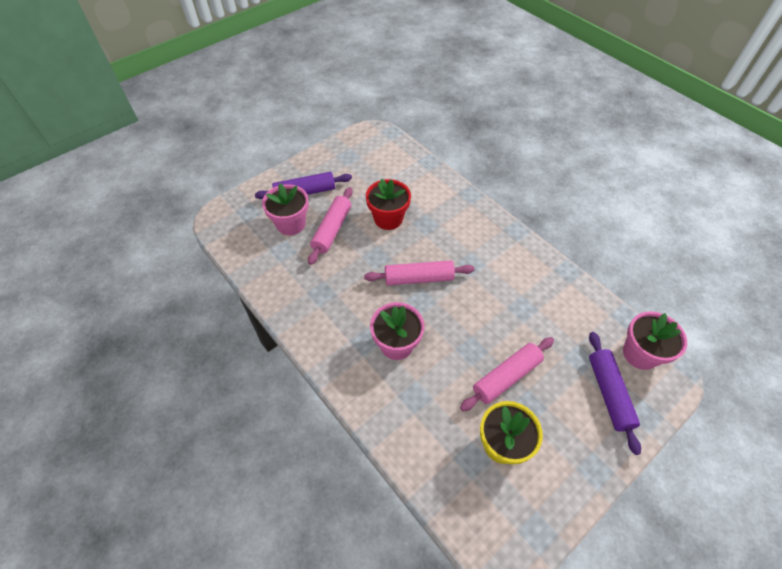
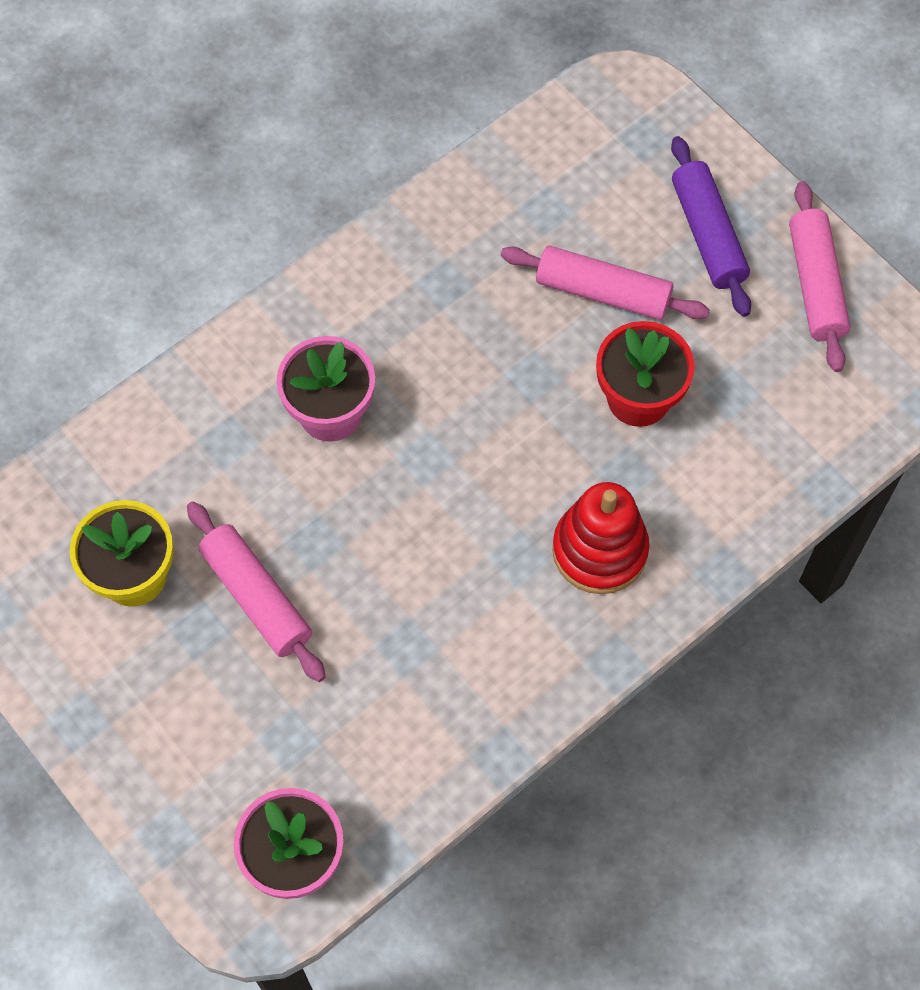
camera: 90 degrees right, 10 degrees up
(291, 224) = (616, 216): pink flower pot -> none
(418, 278) = (479, 454): pink rolling pin -> pink rolling pin (815, 284)
(464, 234) = (599, 550): none -> red stacking toy
(608, 393) = (215, 777): purple rolling pin -> none

